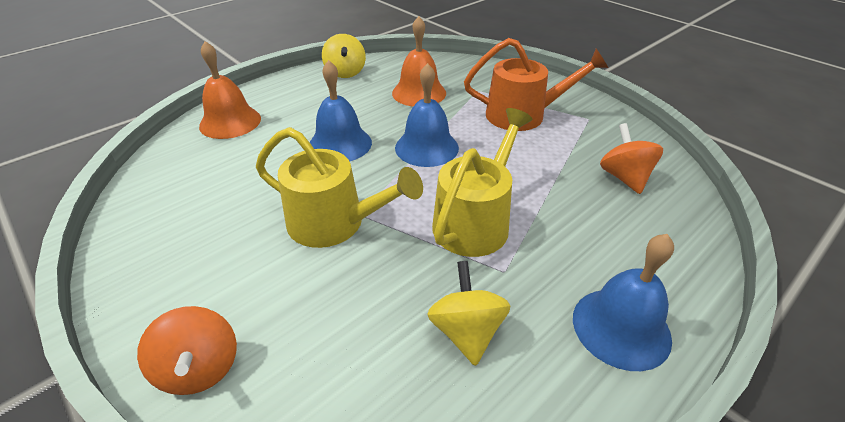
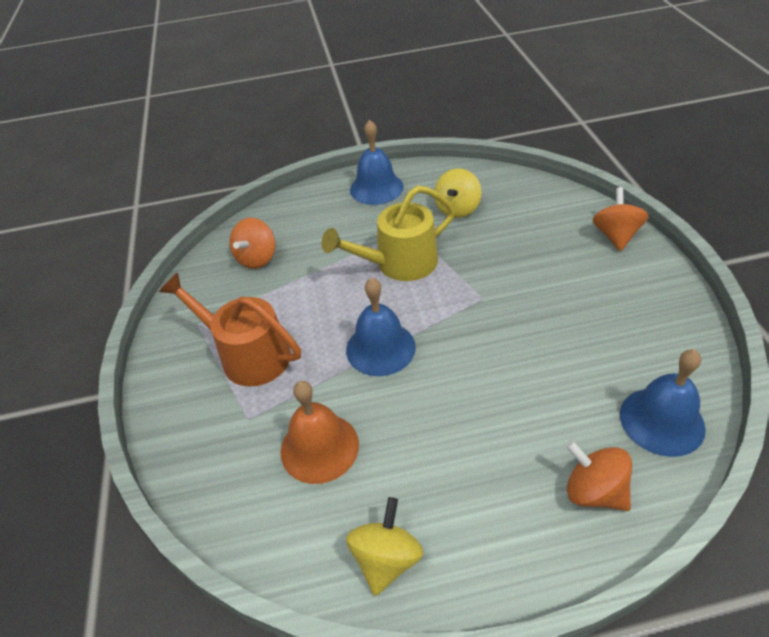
camera: 145 degrees left, 5 degrees up
(230, 122) = (594, 491): orange bell -> orange spinning top
(334, 223) = (507, 297): yellow watering can -> none
(340, 144) = (465, 388): blue bell -> blue bell (661, 421)

